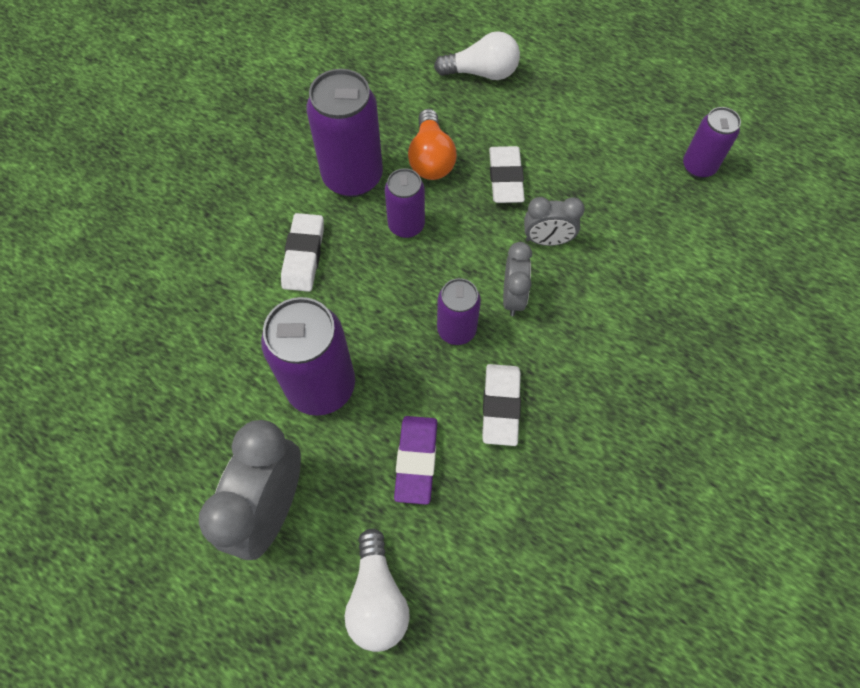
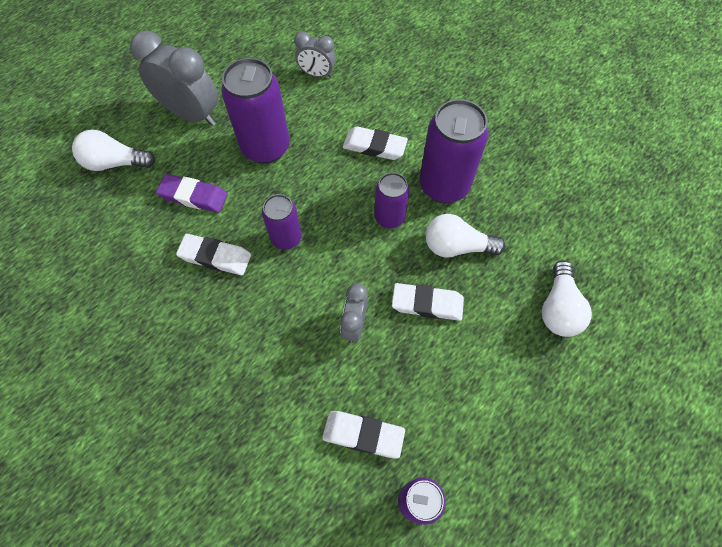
camera: 100 degrees right, 0 degrees up
(431, 158) = (457, 246): orange light bulb -> white light bulb
(513, 297) = (305, 285): grey clock -> grey clock (317, 74)
(657, 215) = (363, 435): none -> white eraser

